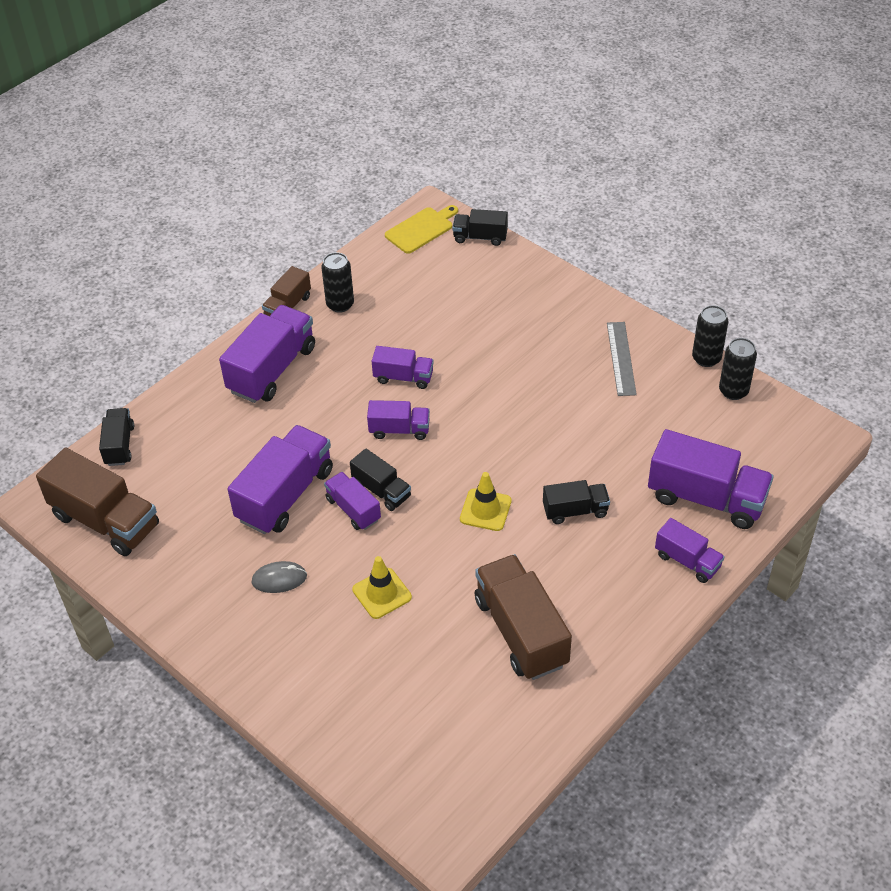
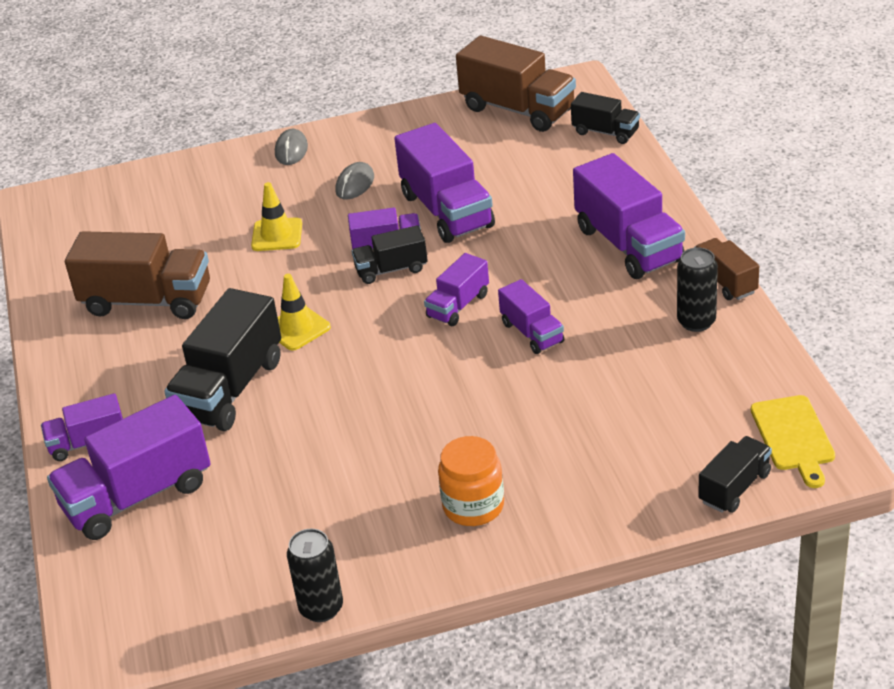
camera: 125 degrees right, 10 degrees down
(105, 521) = (517, 109): brown truck -> brown truck turned 120 degrees counterclockwise
(249, 661) = (291, 150): none -> grey mouse
(403, 377) = (532, 333): purple truck -> purple truck turned 75 degrees counterclockwise
(575, 511) = (230, 389): black truck -> black truck, size x1.81
(579, 333) = (473, 506): none -> orange jar
(621, 358) = (396, 525): grey ruler -> none
(733, 391) = (247, 605): black can -> none

